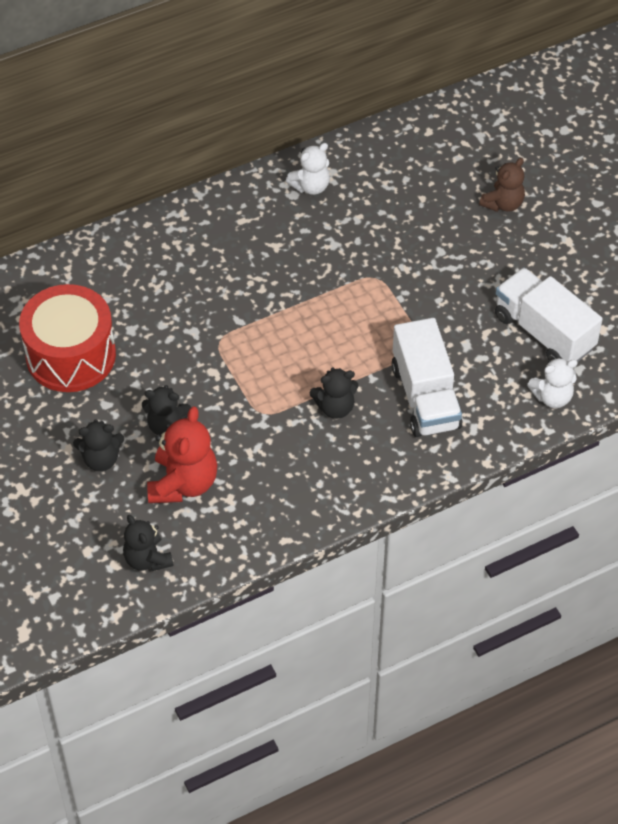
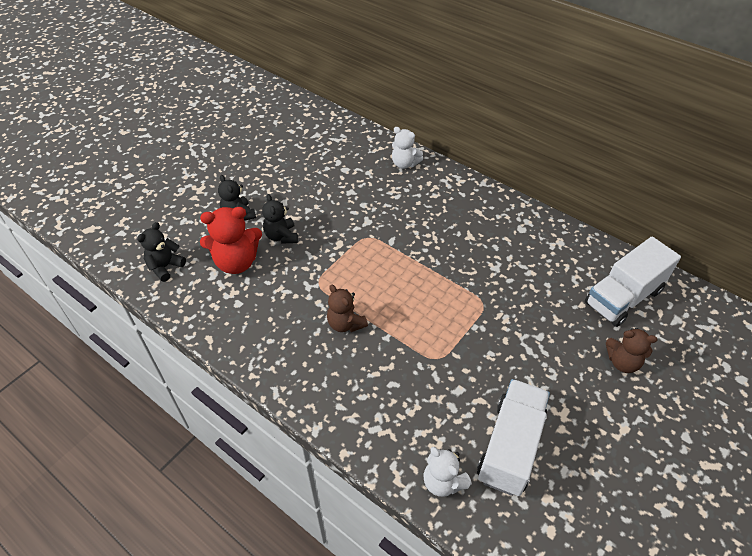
camera: 65 degrees right, 5 degrees down
(71, 355) = (313, 173): red drum -> none
(310, 186) = (537, 235): white teddy bear -> white teddy bear (404, 164)
(335, 407) = (345, 324): black teddy bear -> brown teddy bear
(425, 397) = (388, 380): white truck -> white truck (623, 297)

